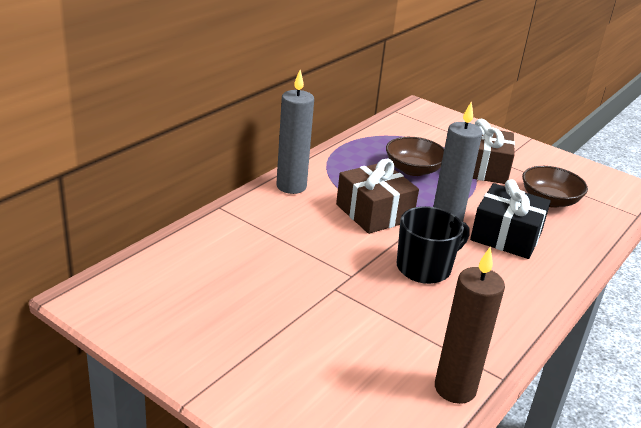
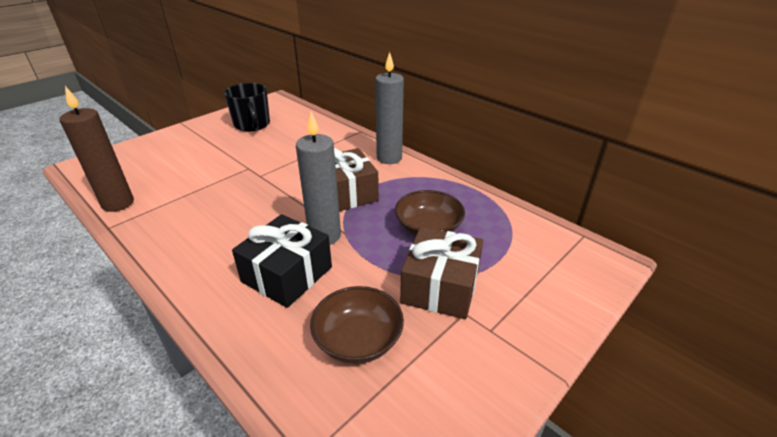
camera: 100 degrees right, 5 degrees up
(425, 268) = (254, 210): black mug -> black mug (252, 125)

